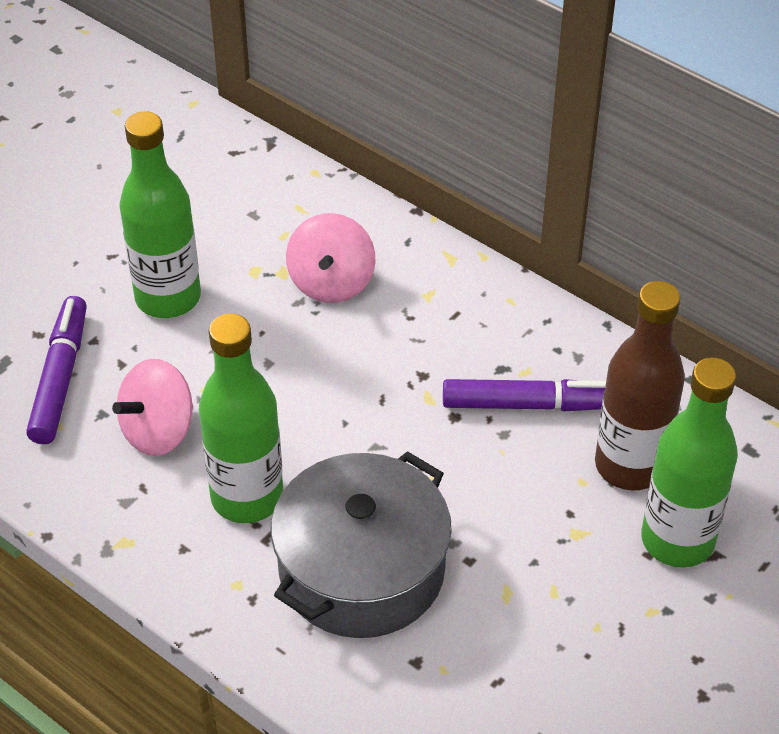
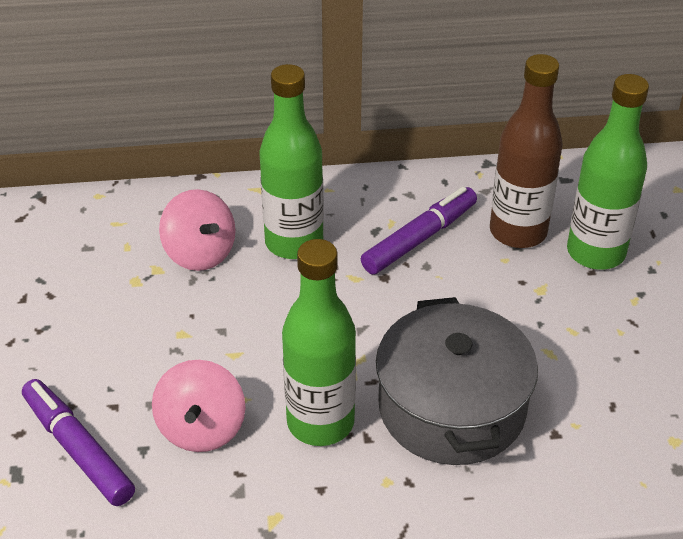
camera: 45 degrees left, 5 degrees down
(168, 297) = (93, 339): green bottle -> green bottle (294, 242)

